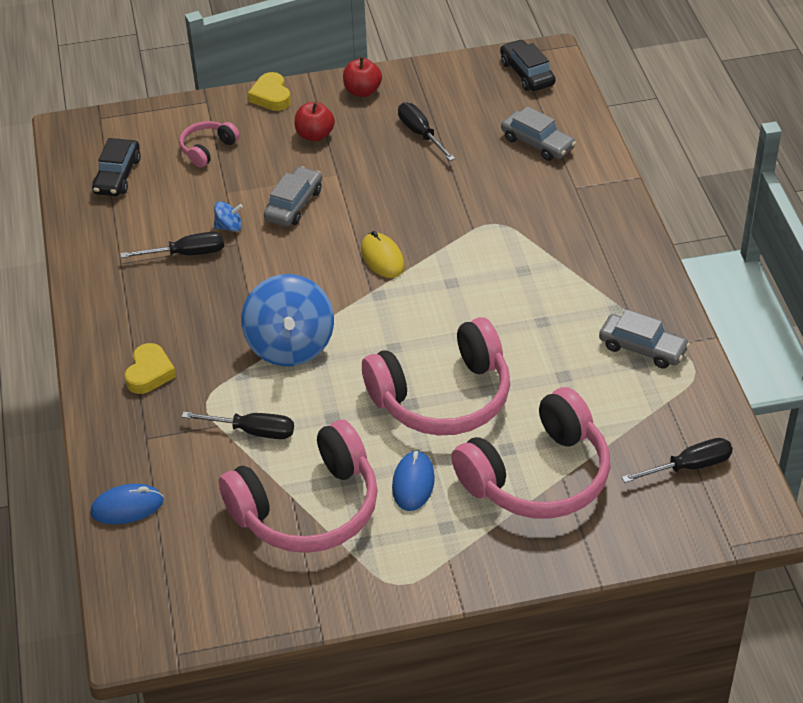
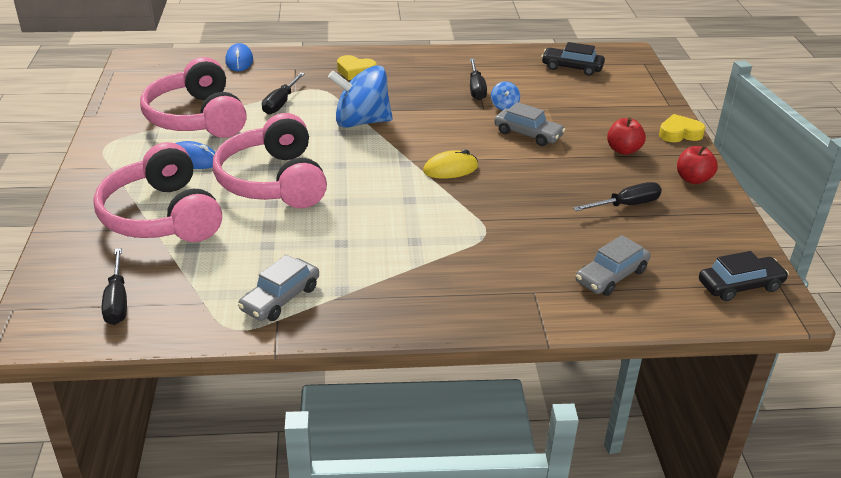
camera: 95 degrees right, 10 degrees down
(207, 149) = (604, 102): pink headphones -> none

